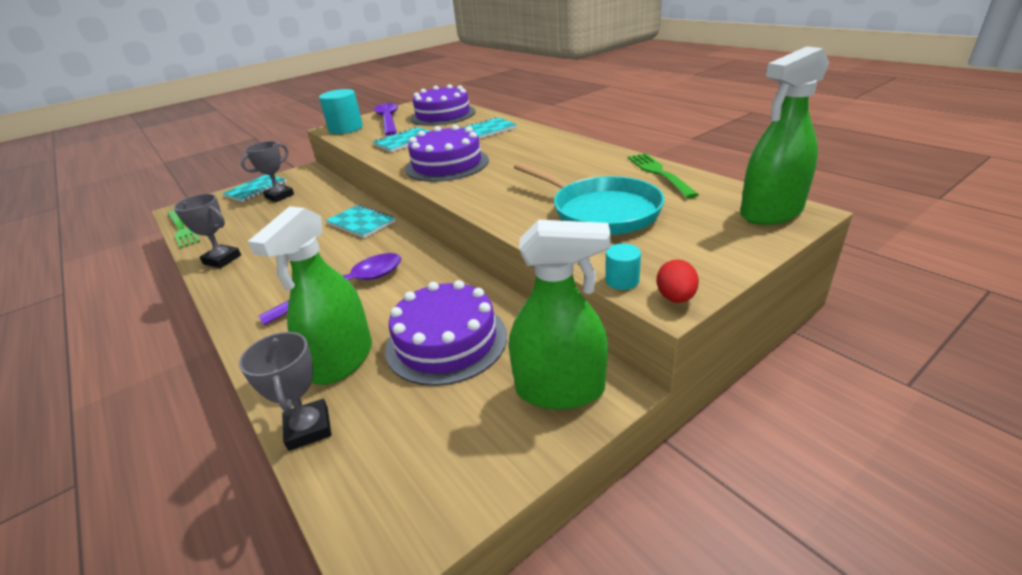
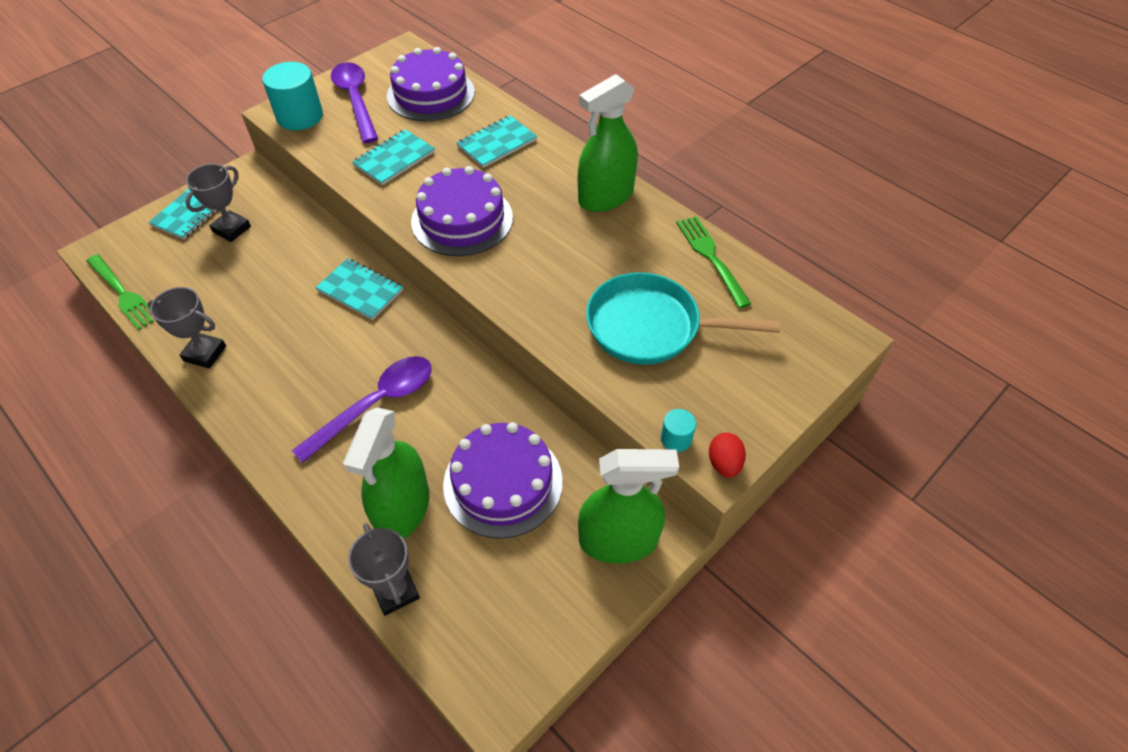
camera: 10 degrees left, 20 degrees up
(600, 211) = (650, 327): turquoise pan -> turquoise pan turned 150 degrees clockwise
(771, 212) = (819, 337): green spray bottle -> green spray bottle (606, 197)

